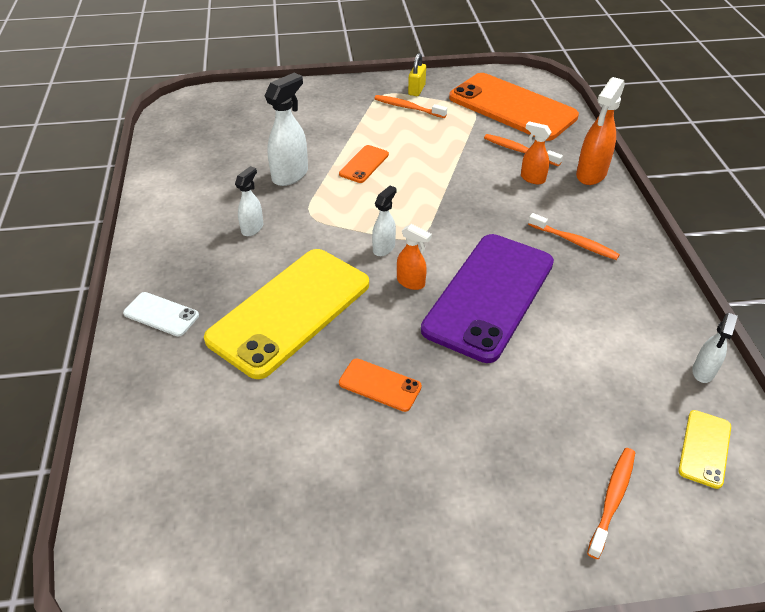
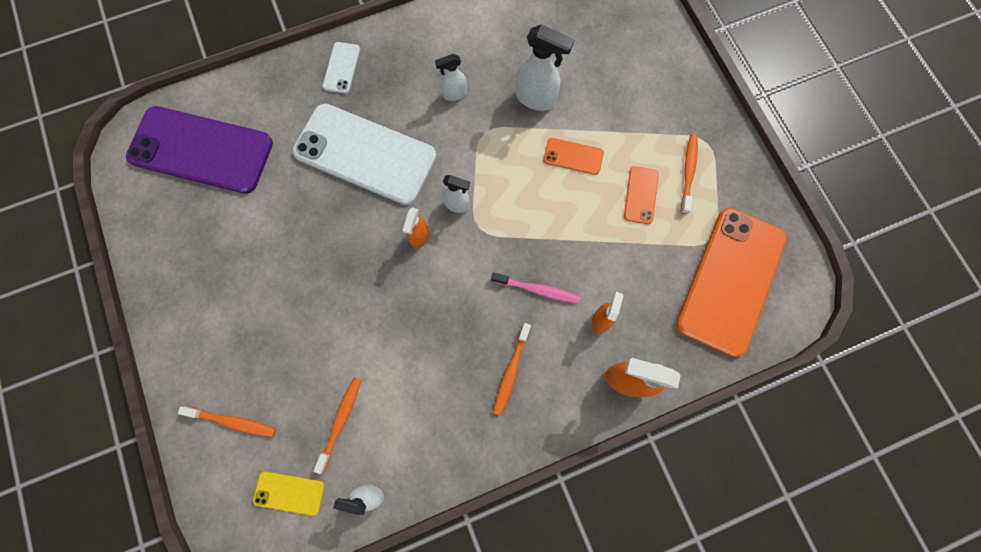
camera: 75 degrees right, 30 degrees up
(252, 228) = (454, 94): white spray bottle -> white spray bottle turned 150 degrees clockwise
(289, 311) = (365, 154): yellow phone -> white phone
(380, 385) = (305, 239): orange phone -> orange phone (640, 195)
(416, 90) = (727, 173): yellow padlock -> none
(489, 295) = (419, 303): purple phone -> purple phone (201, 150)
(494, 210) = (537, 290): none -> pink toothbrush
(519, 151) = (646, 300): orange toothbrush -> orange toothbrush (340, 421)

